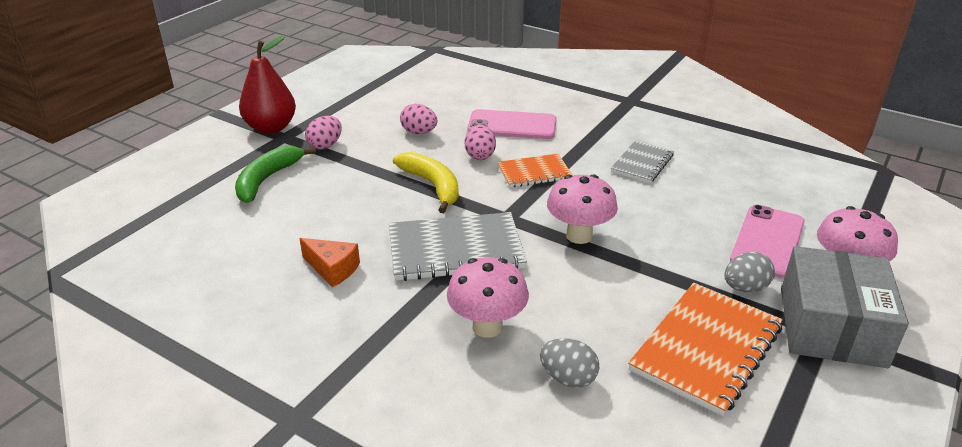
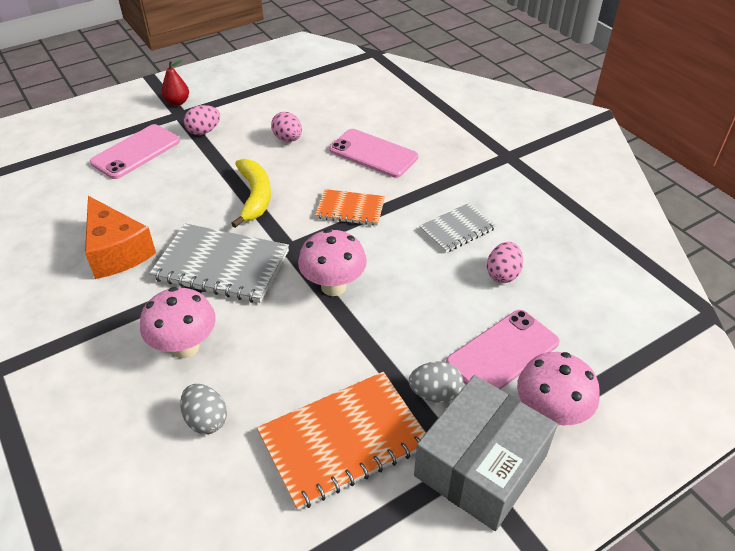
camera: 25 degrees right, 10 degrees up
(267, 179) = (136, 152): green banana -> pink phone
(271, 128) = (177, 102): red pear -> red pear, size x0.56
(332, 269) = (117, 251): orange cheese -> orange cheese, size x1.64
(480, 155) = (319, 177): pink egg -> pink egg (502, 274)

